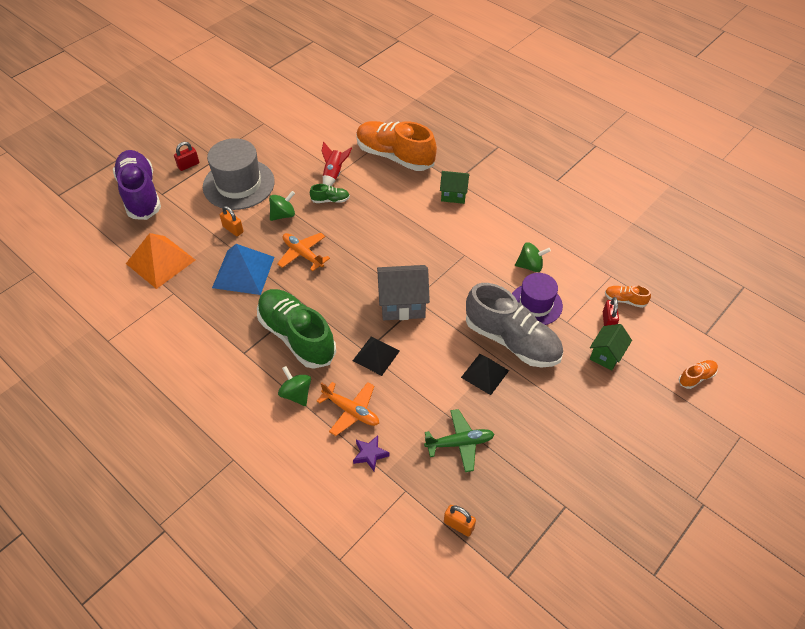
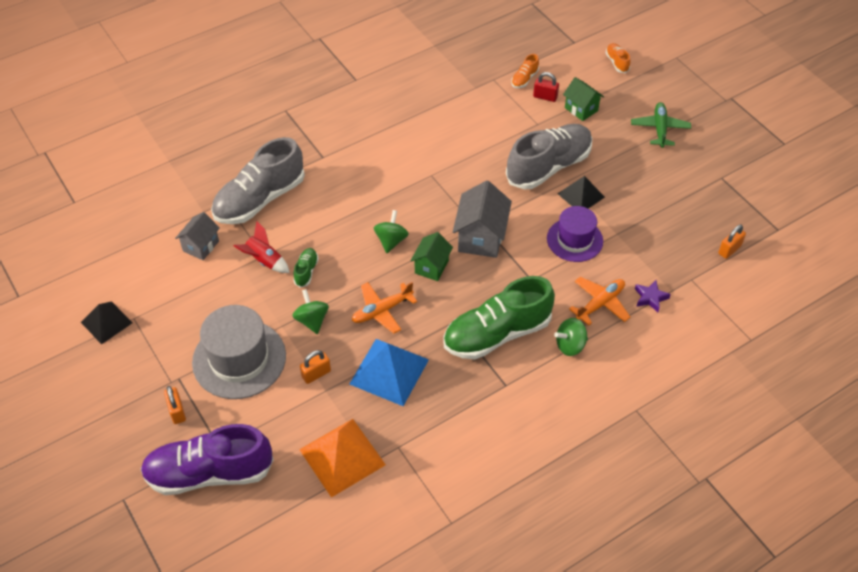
camera: 75 degrees left, 0 degrees up
(188, 165) = (177, 411): red padlock -> orange padlock
(337, 137) = (201, 246): none -> grey house
(376, 355) = (539, 272): black pyramid -> black pyramid (106, 322)
(395, 156) = (260, 199): orange shoe -> grey shoe
(453, 195) = (343, 163): green house -> green house (431, 267)
(460, 443) = (650, 230): green plane -> green plane (659, 129)
(530, 266) = (463, 130): green spinning top -> green spinning top (391, 240)
(535, 304) = (511, 139): purple hat -> purple hat (574, 240)

